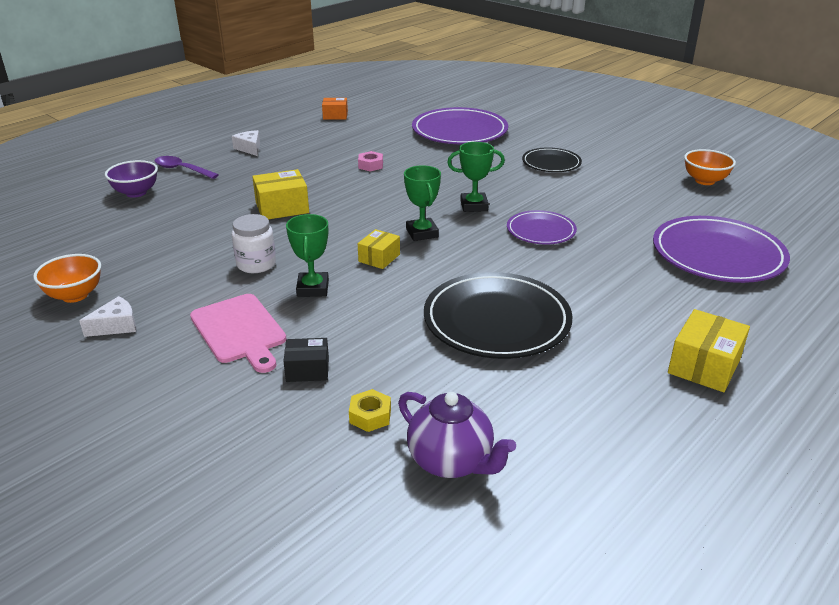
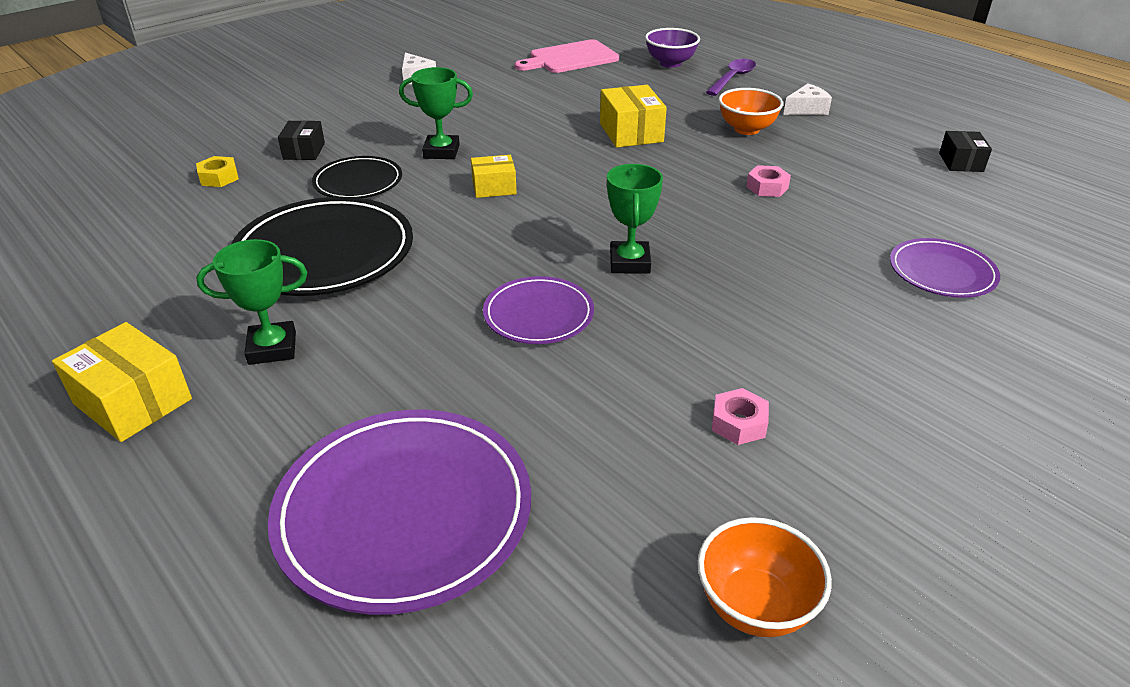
camera: 95 degrees right, 5 degrees up
(75, 295) = (471, 59): orange bowl -> orange bowl (746, 129)
(240, 331) = (382, 122): pink cutting board -> pink cutting board (570, 58)
(256, 264) = (501, 124): white jar -> none
(335, 115) = (961, 162): orange box -> black box
(379, 258) = (494, 187): yellow box -> yellow box turned 45 degrees counterclockwise
(422, 233) = (551, 217): green trophy -> green trophy (272, 348)
(451, 462) = (130, 211): purple teapot -> none
(459, 131) = (942, 272): purple plate -> purple plate, size x0.56
(551, 163) = (813, 364): black plate -> black plate (358, 182)
(604, 180) = (738, 423): none -> pink nut

